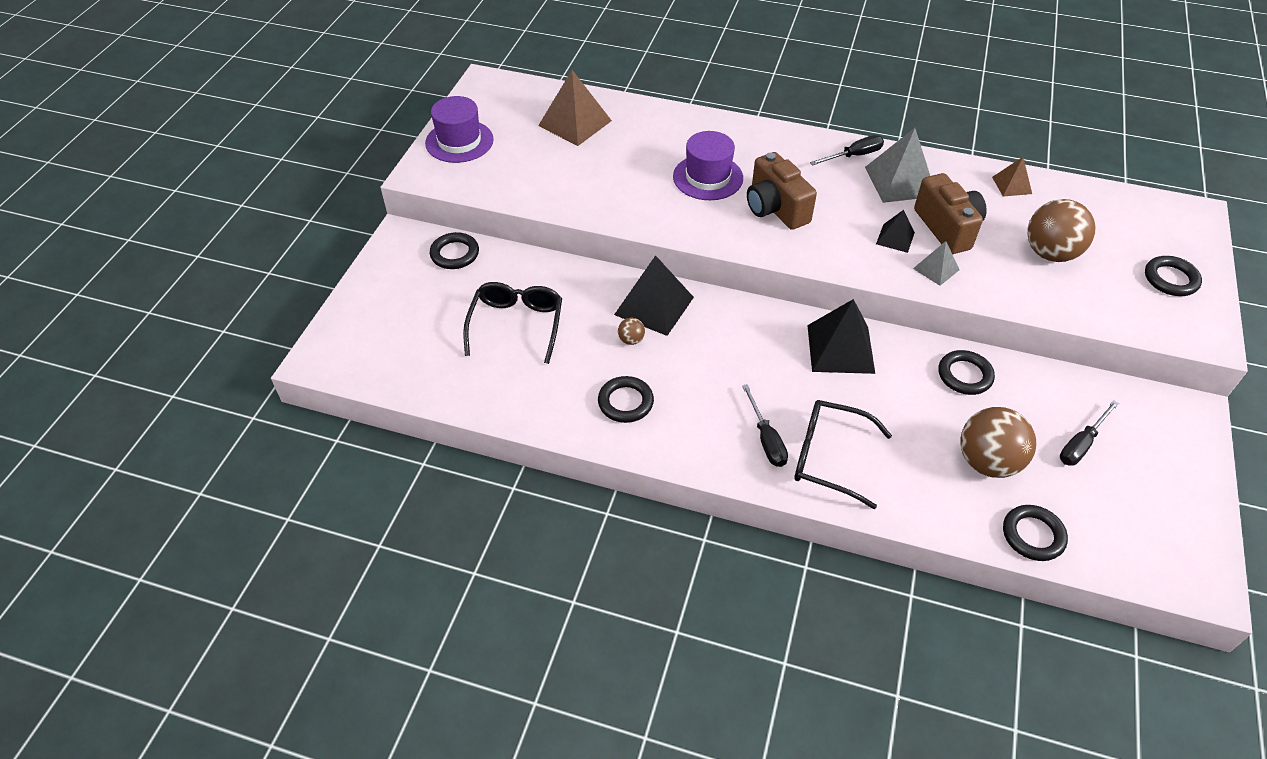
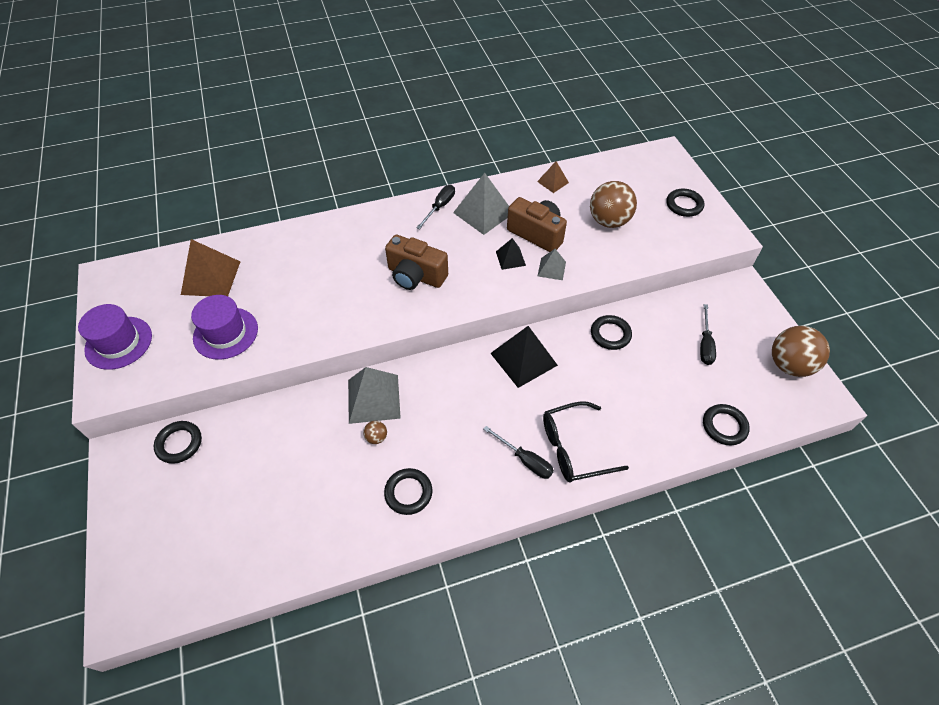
camera: 35 degrees left, 5 degrees up
(516, 324) = (277, 477): black glasses -> none
(654, 306) = (374, 398): black pyramid -> grey pyramid
(708, 177) = (349, 274): purple hat -> purple hat (225, 333)
(987, 462) = (665, 390): brown ball -> brown ball (789, 365)

